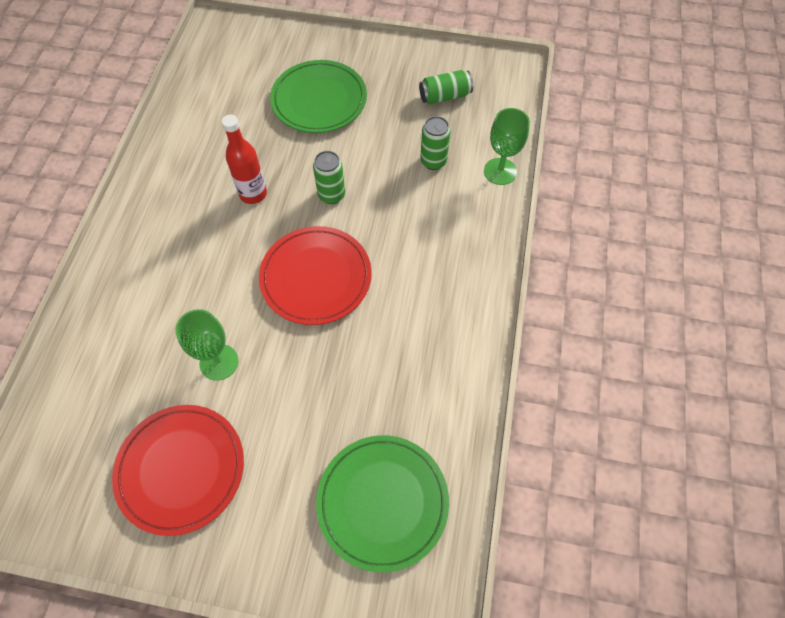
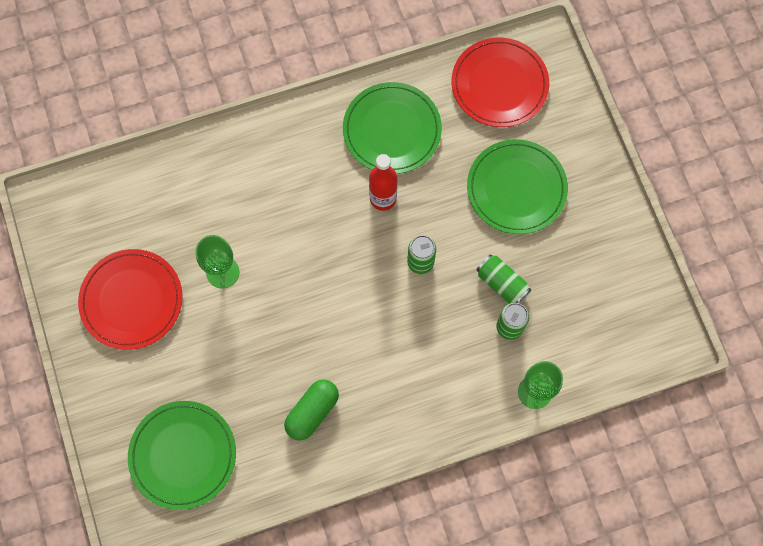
camera: 60 degrees right, 10 degrees up
(198, 157) = (392, 130): none -> green plate
(316, 277) = (334, 298): red plate -> red plate (499, 84)
(413, 352) = (312, 412): none -> green capsule
(445, 96) = (593, 297): green can -> green can (501, 283)

